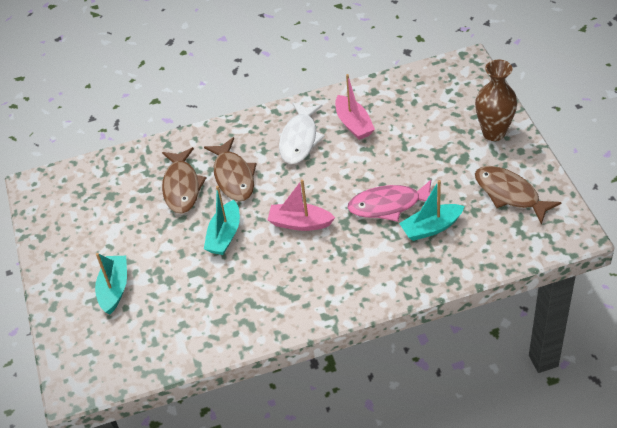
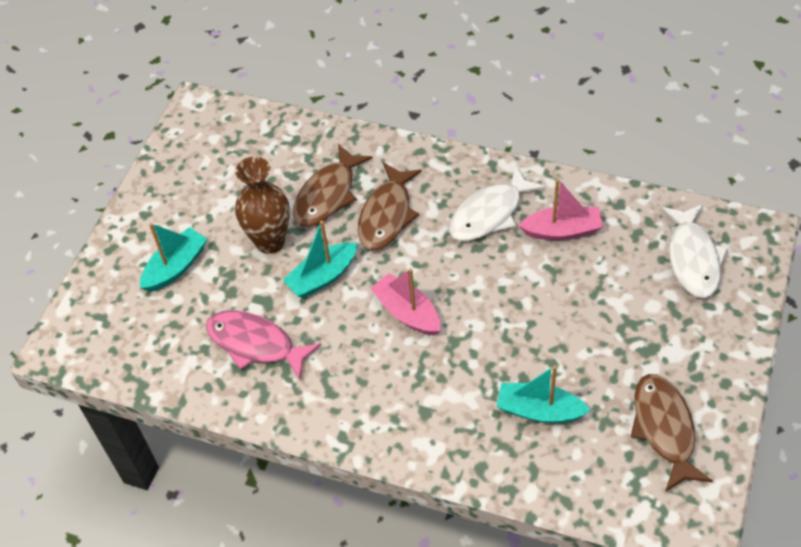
camera: 35 degrees right, 5 degrees up
(353, 124) = (562, 231): pink boat -> pink boat turned 105 degrees counterclockwise
(389, 205) = (517, 353): pink fish -> pink fish (255, 344)
(443, 97) = (693, 258): none -> white fish
(494, 133) = (713, 340): brown vase -> brown vase (270, 242)

